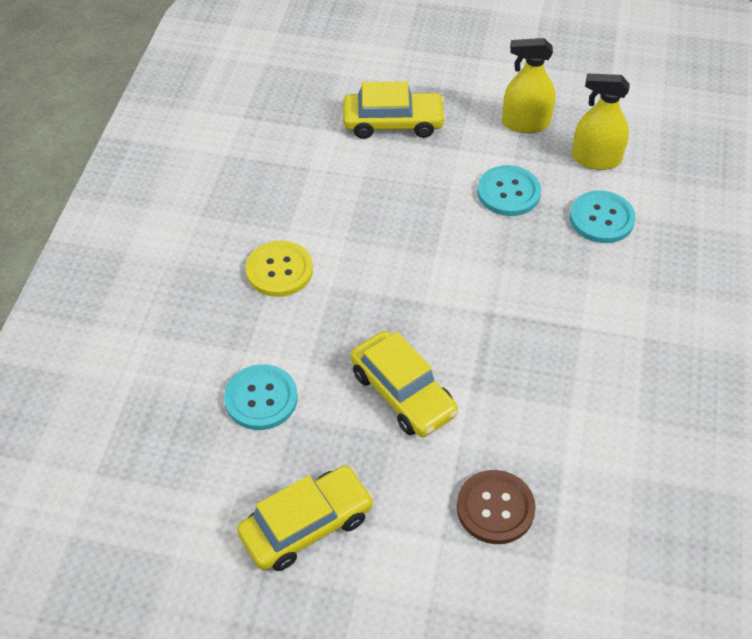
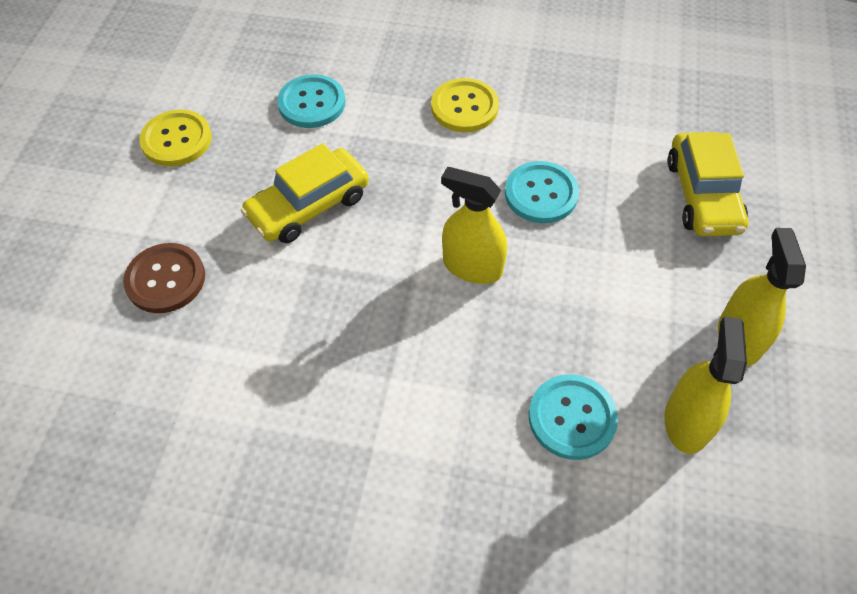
camera: 90 degrees right, 5 degrees up
(306, 525) = (176, 140): yellow car -> yellow button
(470, 271) = (472, 267): none -> yellow spray bottle
(508, 192) = (604, 311): turquoise button -> turquoise button (541, 194)

